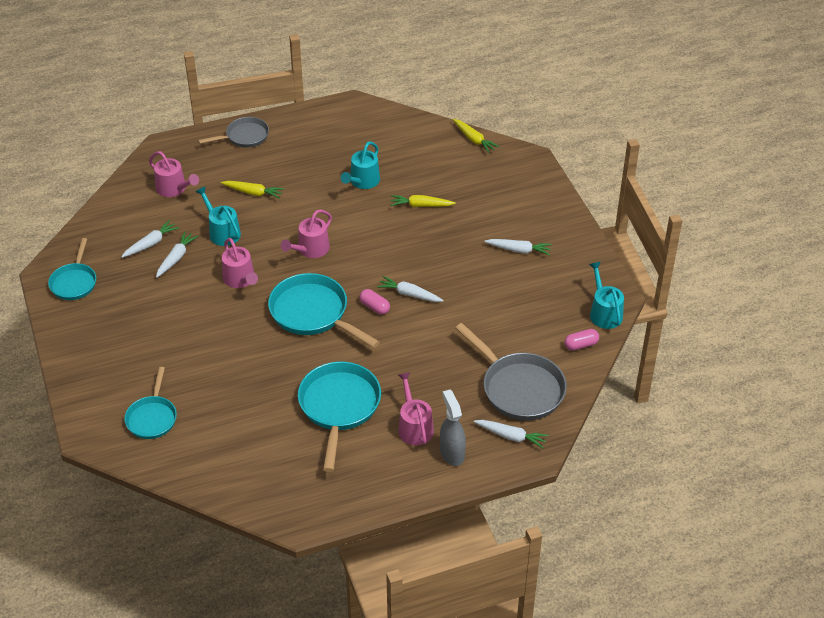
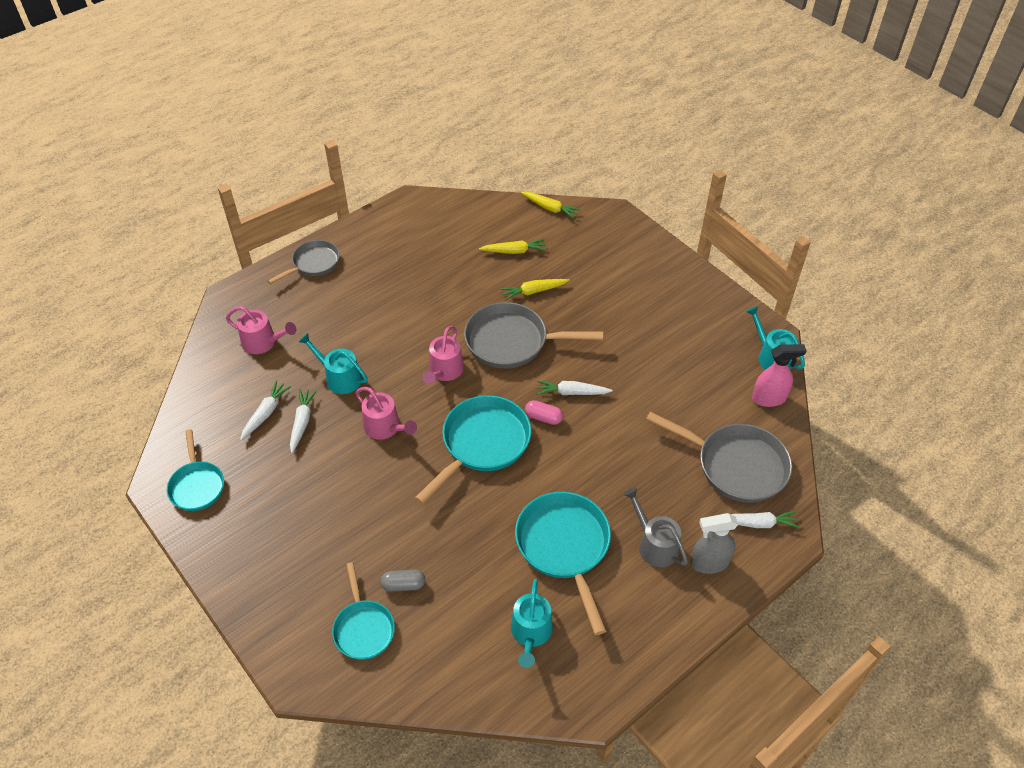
camera: 20 degrees left, 5 degrees up
(197, 397) = (403, 585): none -> grey capsule
(253, 193) = (352, 323): yellow carrot -> yellow carrot (514, 251)
(313, 313) = (482, 444): turquoise pan -> turquoise pan turned 105 degrees clockwise
(363, 181) = (461, 281): turquoise watering can -> turquoise watering can (531, 632)
(380, 241) = (512, 341): none -> grey pan
(414, 427) = (654, 544): pink watering can -> grey watering can
(452, 453) = (709, 563): grey spray bottle -> grey spray bottle turned 60 degrees counterclockwise
(519, 250) = (654, 313): white carrot -> none
(581, 345) = (769, 398): pink capsule -> pink spray bottle

